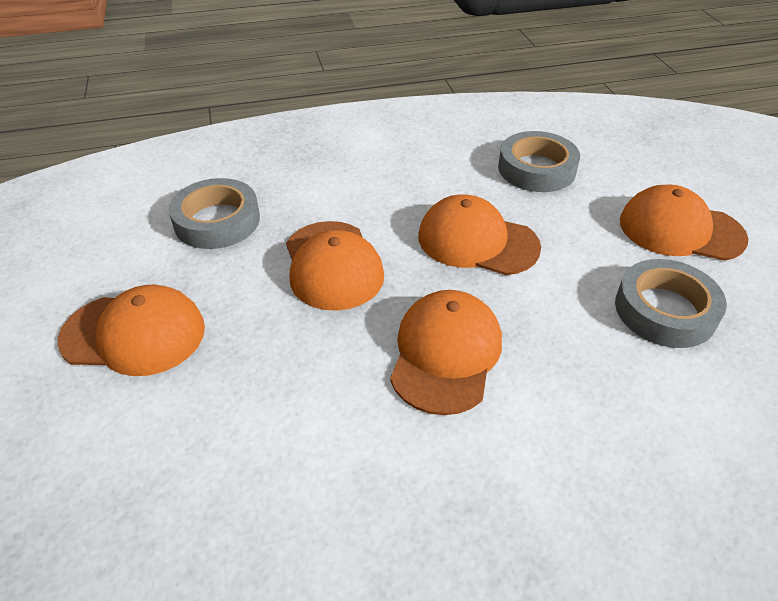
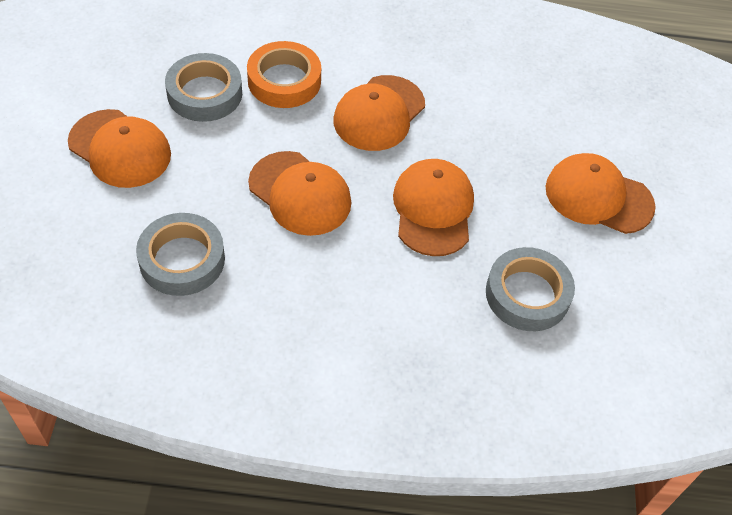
camera: 165 degrees left, 10 degrees up
(592, 359) = (284, 81): none -> orange tape

